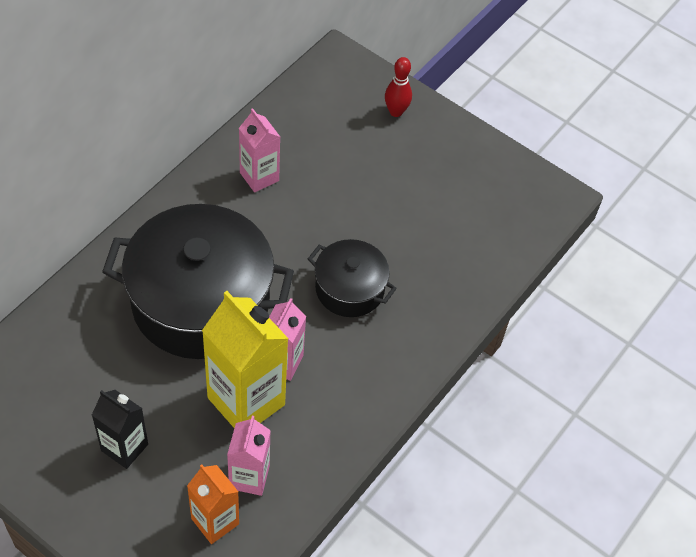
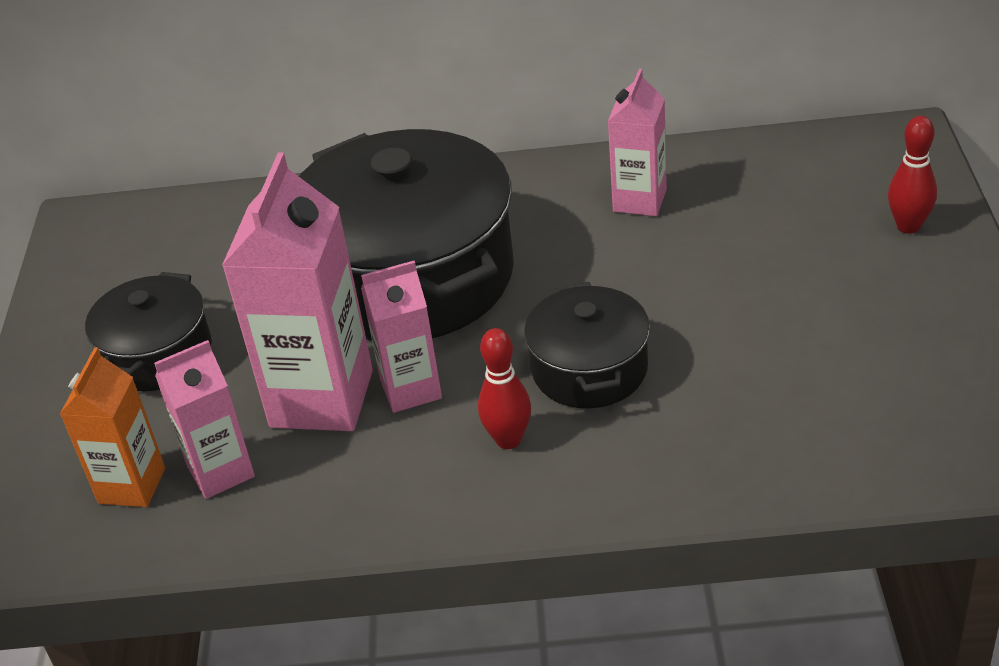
camera: 60 degrees right, 15 degrees down
(124, 447) = (158, 355): black carton -> black pot
(246, 401) = (321, 399): yellow carton -> pink carton
(359, 352) = (508, 439): none -> red bowling pin

